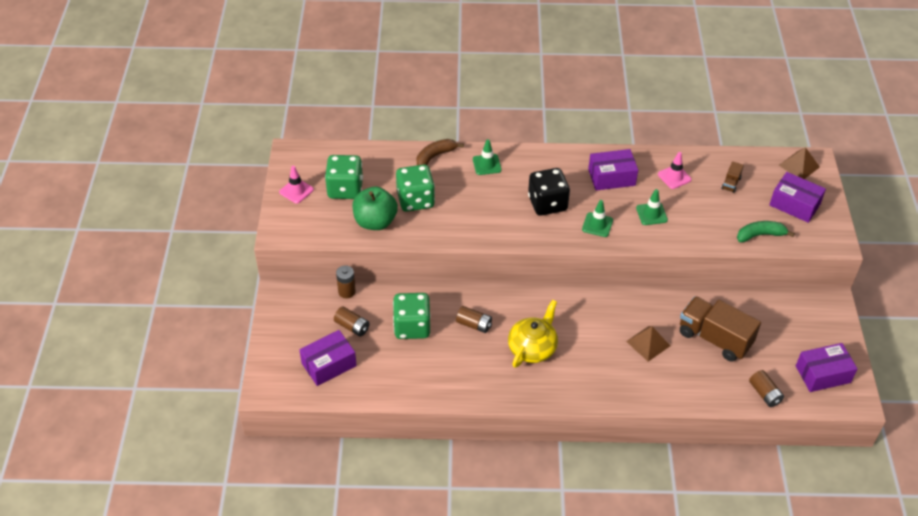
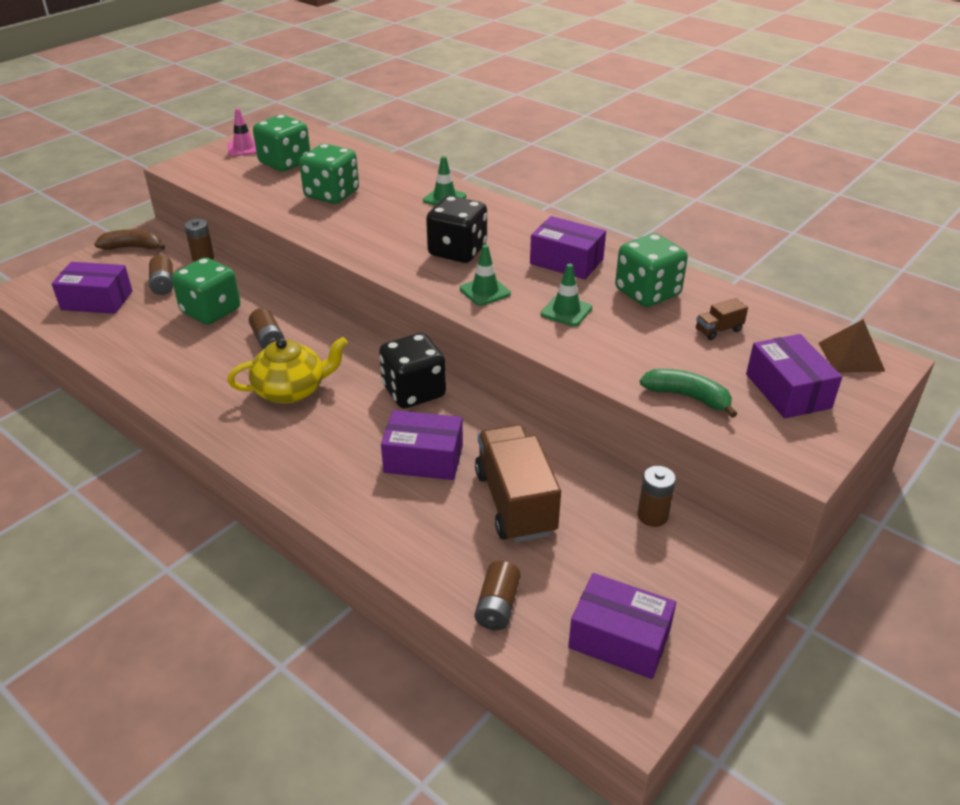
camera: 40 degrees right, 10 degrees down
(375, 222) = (269, 193): green apple -> none
(435, 156) = (405, 174): brown banana -> brown banana (133, 247)
(594, 307) = (414, 392): none -> black dice
(648, 343) = (423, 459): brown pyramid -> purple box
(674, 177) = (647, 293): pink traffic cone -> green dice
(775, 305) = (652, 516): none -> brown battery

